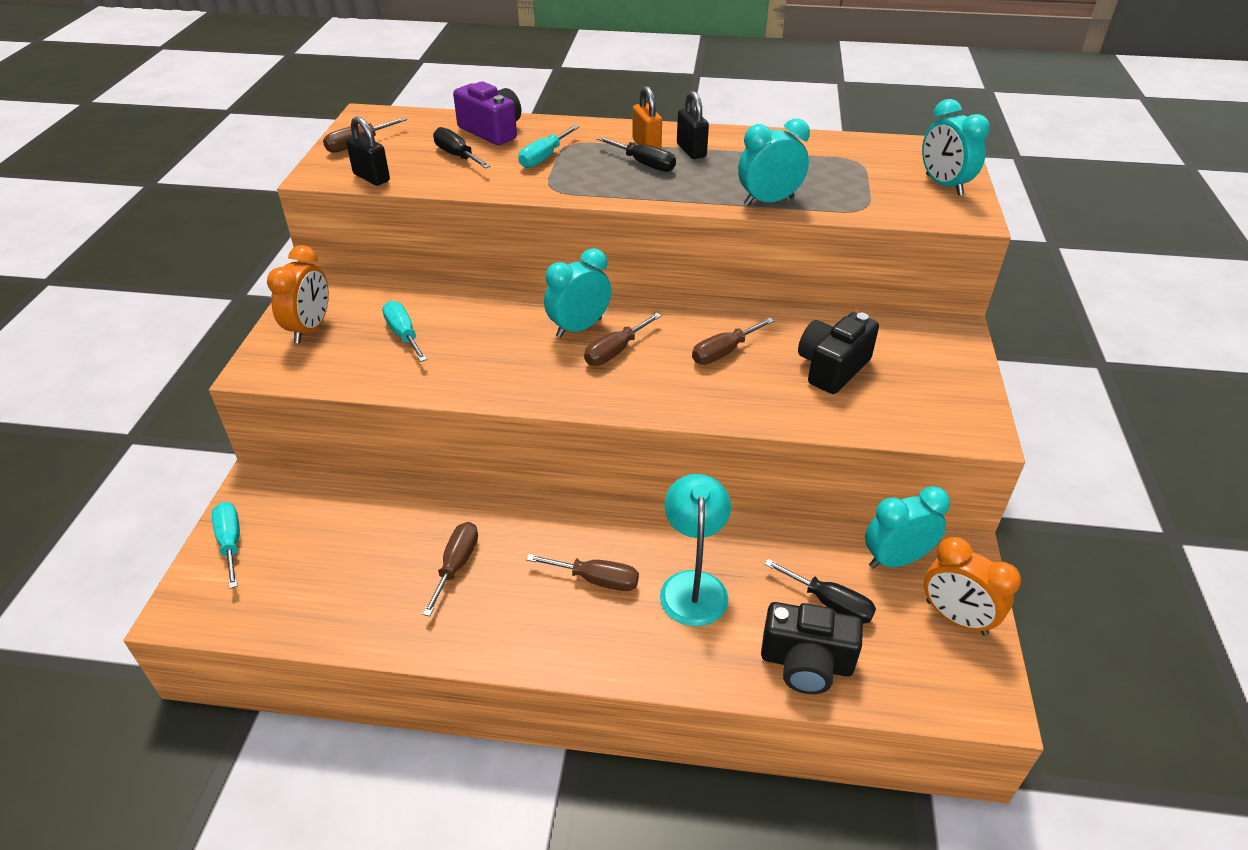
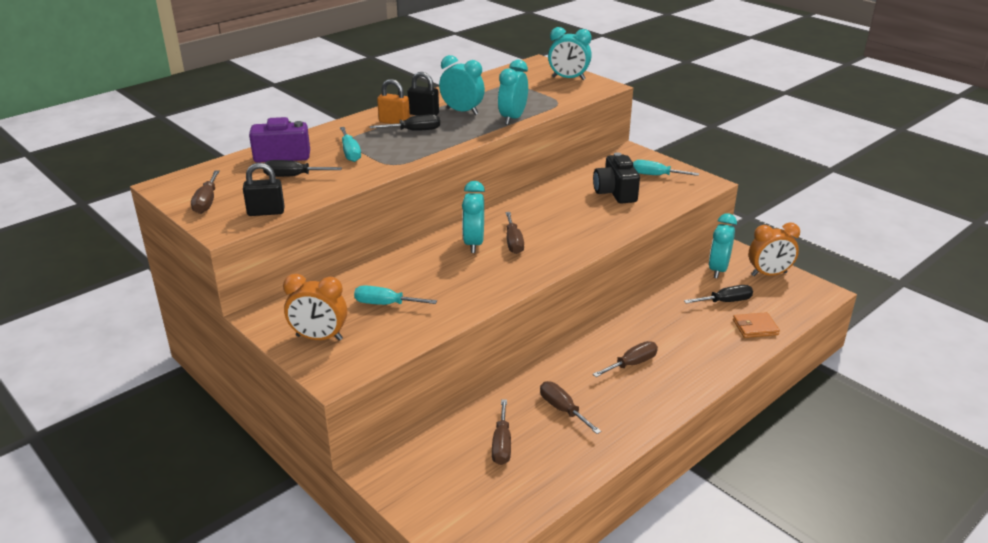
camera: 50 degrees left, 10 degrees down
(231, 543) = (424, 502): turquoise screwdriver -> turquoise screwdriver (656, 175)
(310, 329) = (319, 338): orange clock -> orange clock turned 135 degrees clockwise
(693, 585) = (671, 335): turquoise lamp -> none
(723, 352) = (561, 213): brown screwdriver -> brown screwdriver (502, 444)
(734, 166) = (462, 111): none -> turquoise clock
(806, 663) = (755, 327): black camera -> orange wallet

